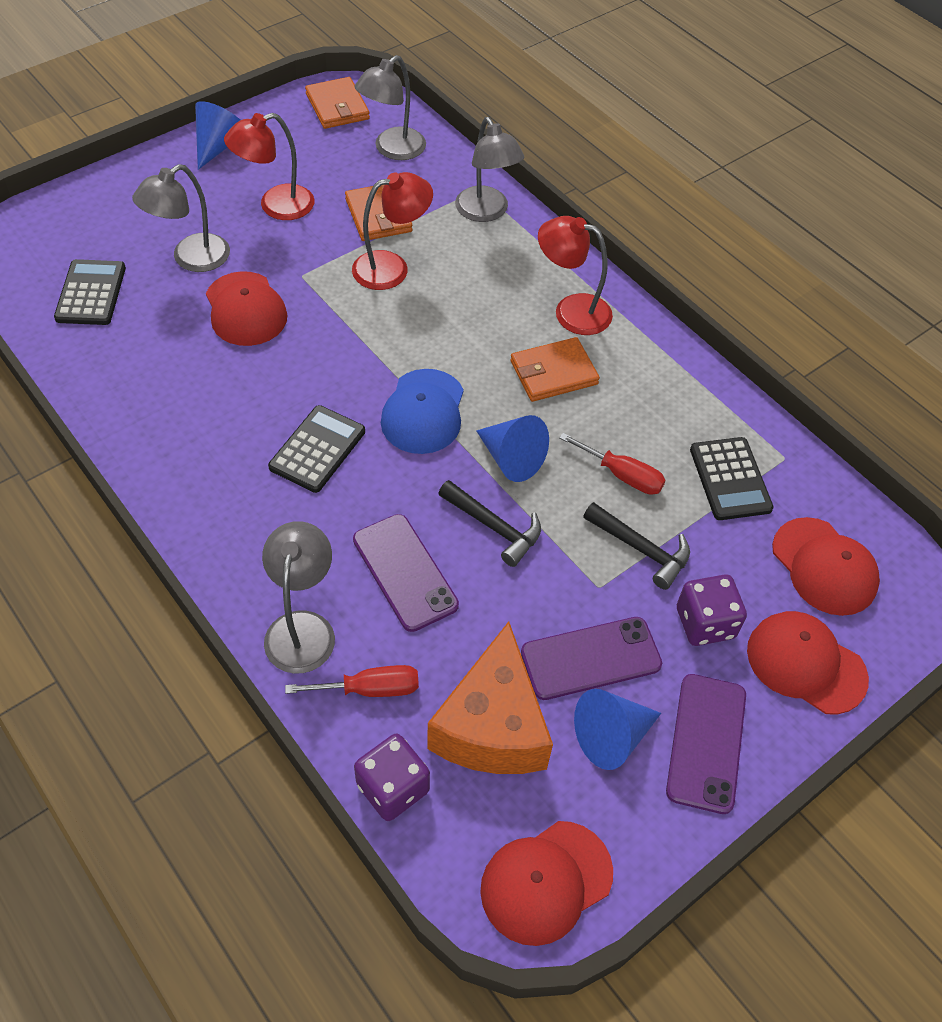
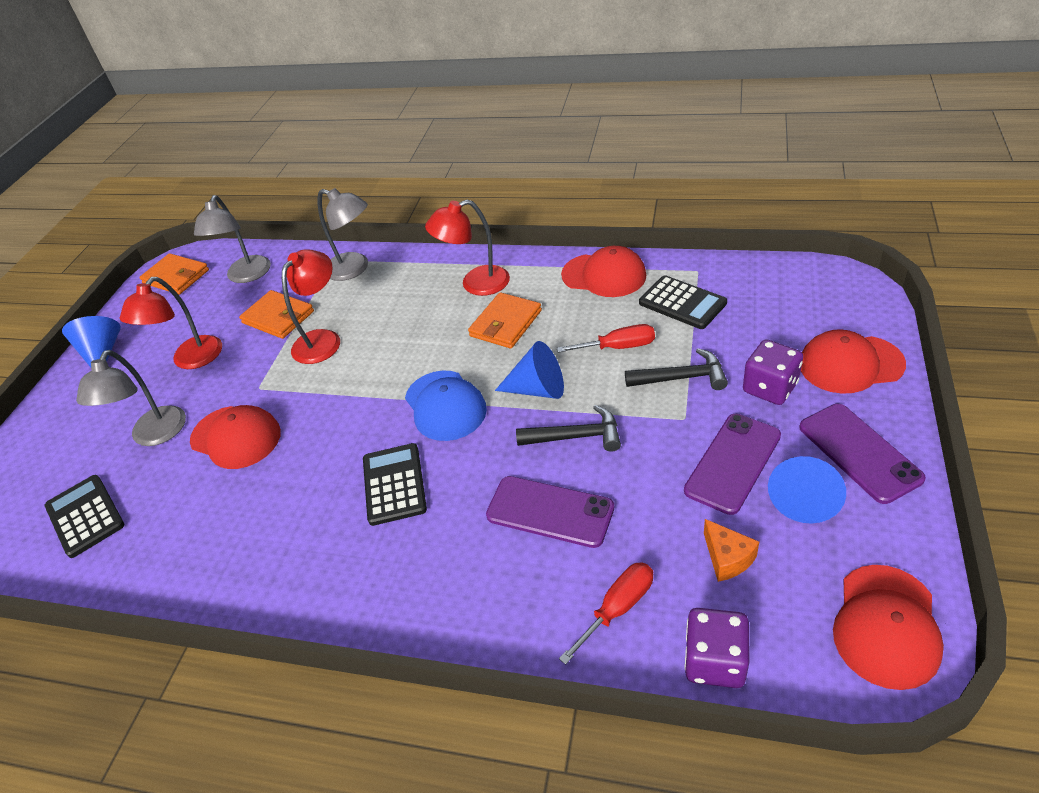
camera: 30 degrees left, 10 degrees down
(302, 627) = (519, 610): grey lamp -> none
(492, 726) = (727, 558): orange cheese -> orange cheese, size x0.44
(824, 566) = (791, 308): red cap -> red cap (604, 275)

